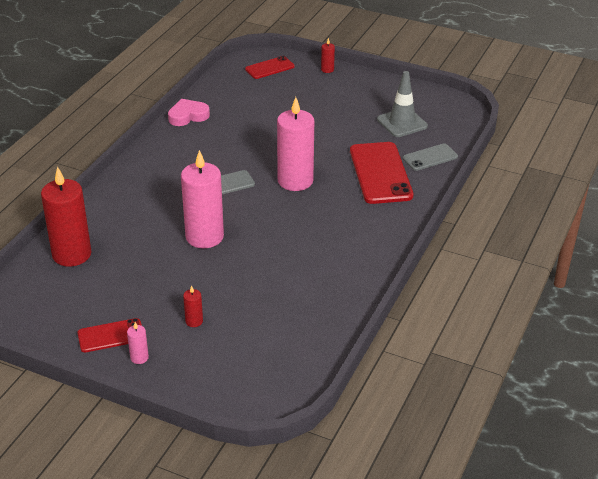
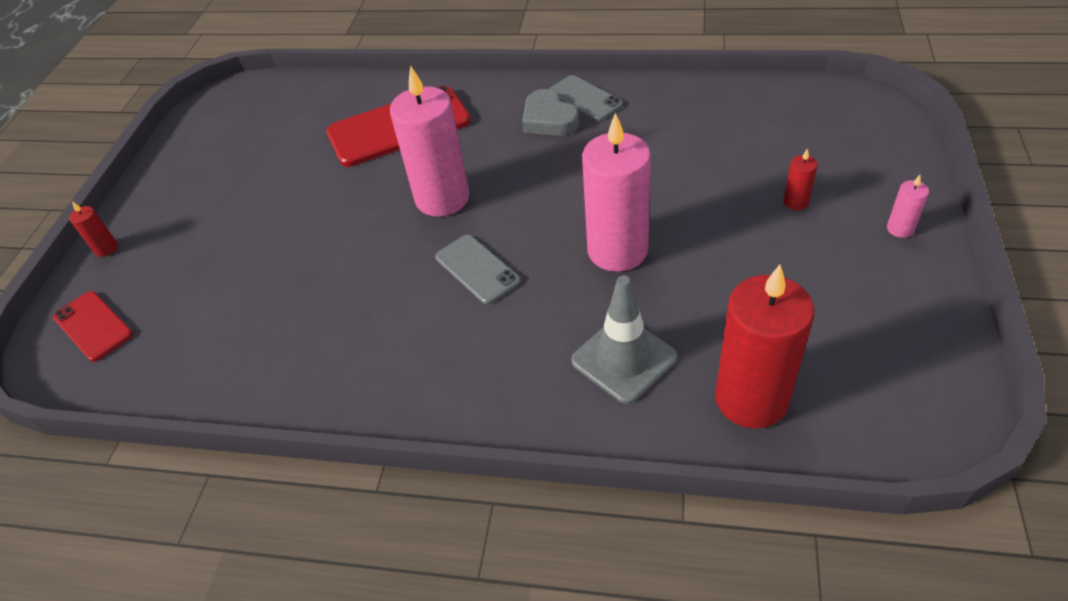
camera: 100 degrees left, 10 degrees up
(111, 336) = (886, 272): red phone -> none
(188, 116) = (275, 392): pink heart -> none
(350, 237) = (549, 119): none -> grey heart
(402, 123) = (268, 136): grey traffic cone -> grey traffic cone (624, 359)
(430, 157) = (351, 96): grey phone -> grey phone (584, 98)

